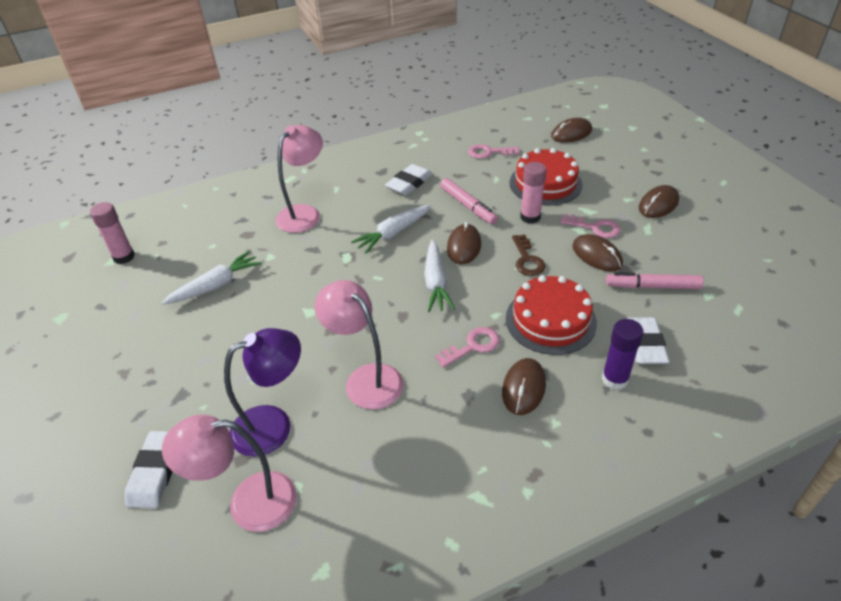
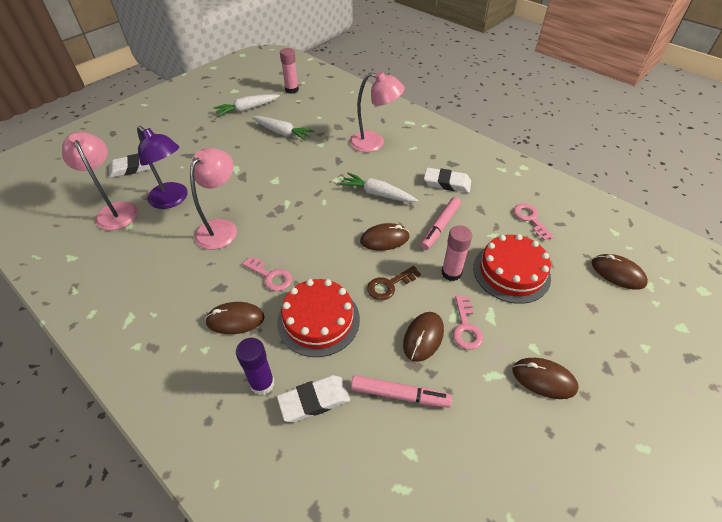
camera: 65 degrees right, 5 degrees up
(436, 282) = (333, 235): white carrot -> white carrot (247, 109)
(652, 286) = (400, 395): pink marker -> pink marker turned 120 degrees clockwise

